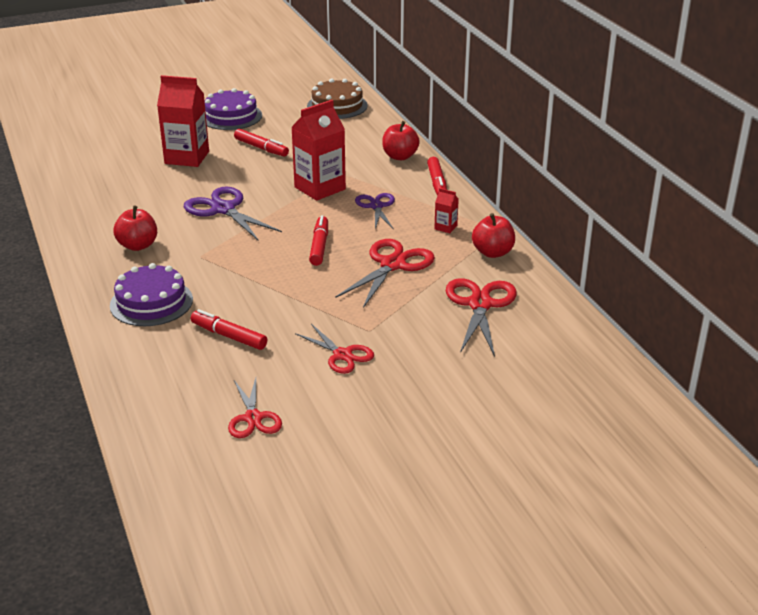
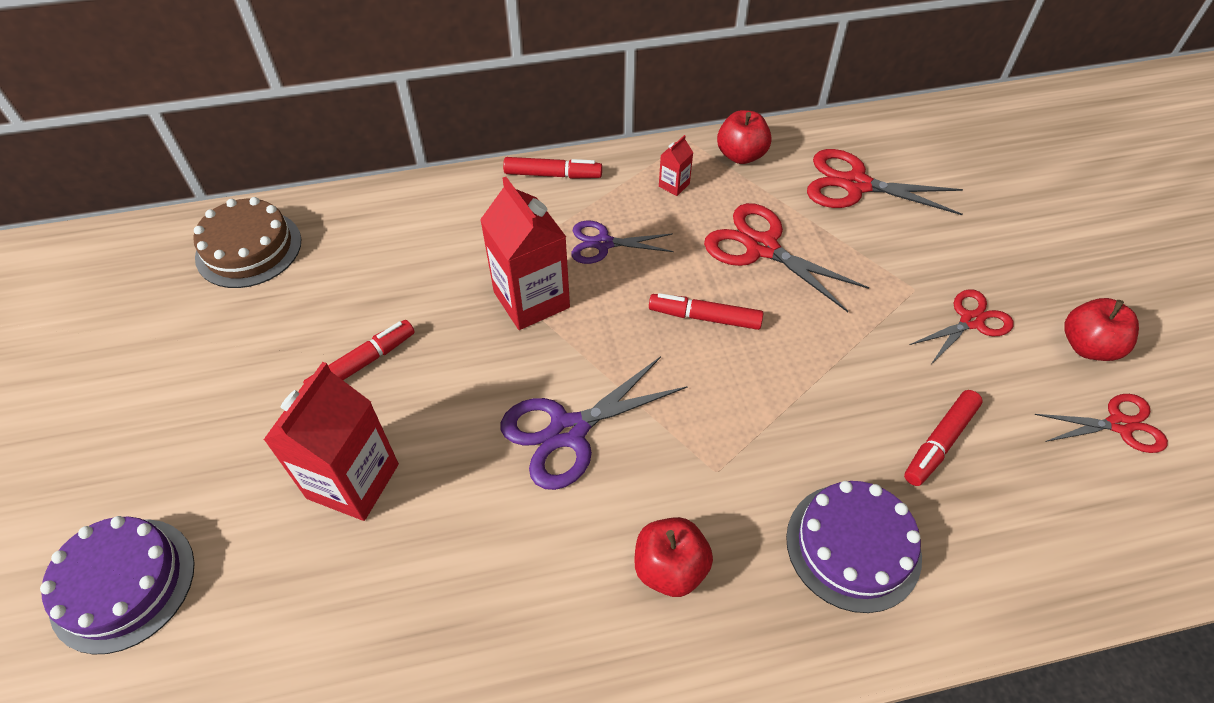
camera: 80 degrees left, 20 degrees up
(231, 116) = (208, 401): purple cake -> purple cake (123, 584)
(400, 156) = (461, 200): red apple -> red apple (1087, 346)

